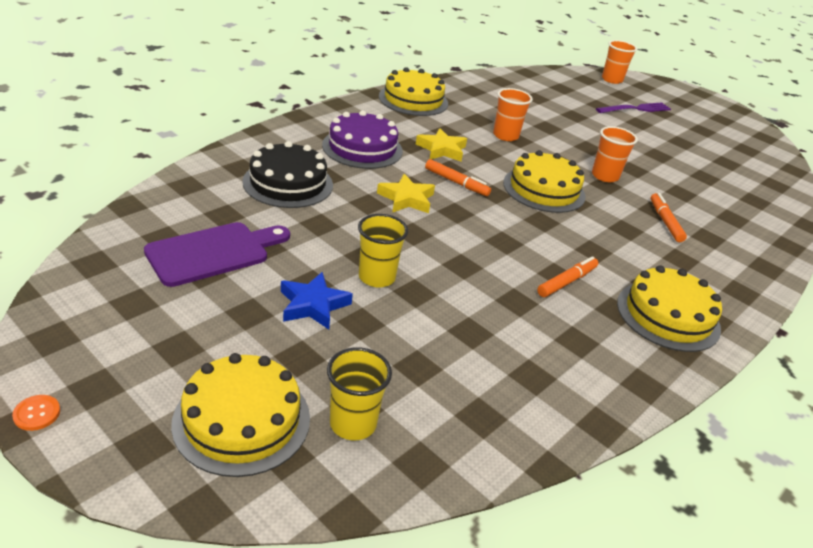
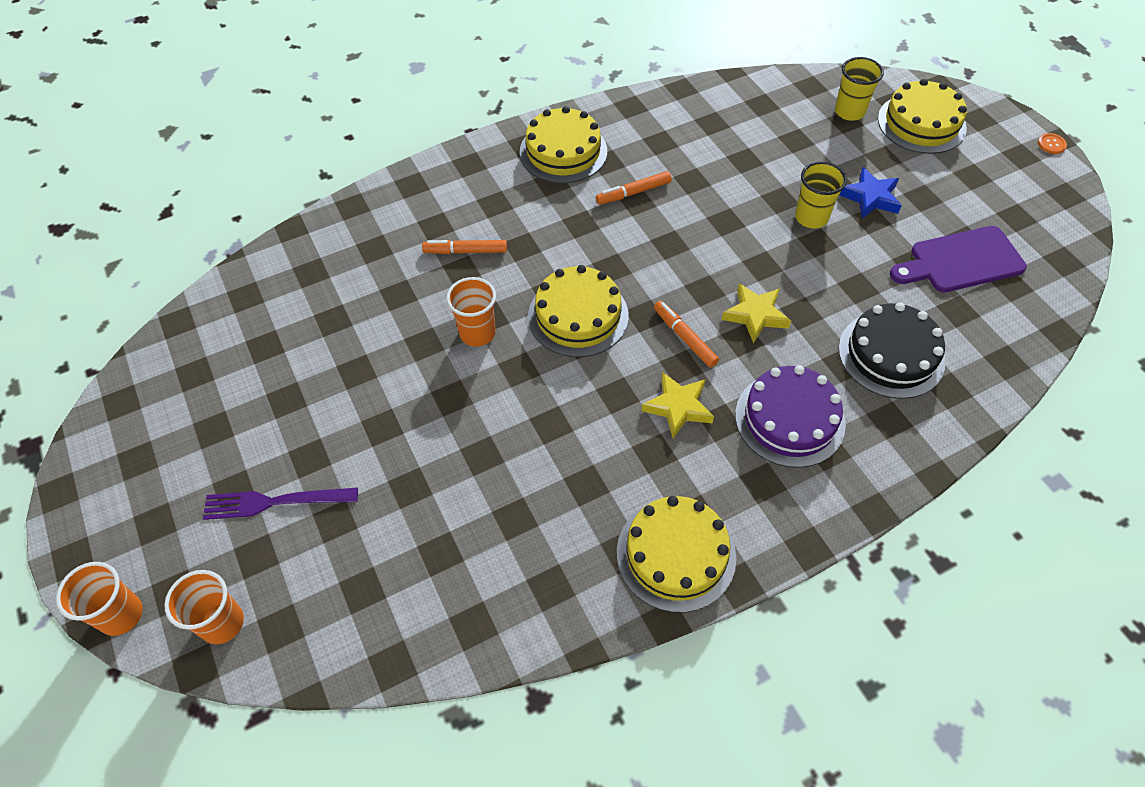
camera: 155 degrees left, 20 degrees up
(505, 136) = (565, 435): orange cup -> orange cup (121, 615)
(665, 222) = (465, 251): orange marker -> orange marker turned 75 degrees clockwise

